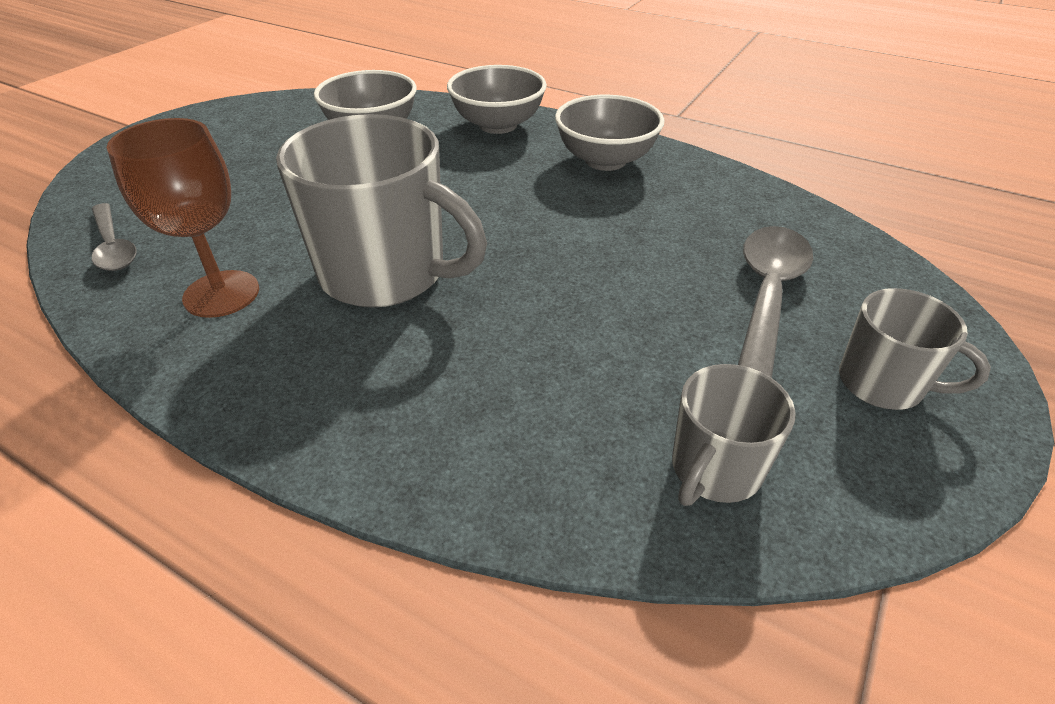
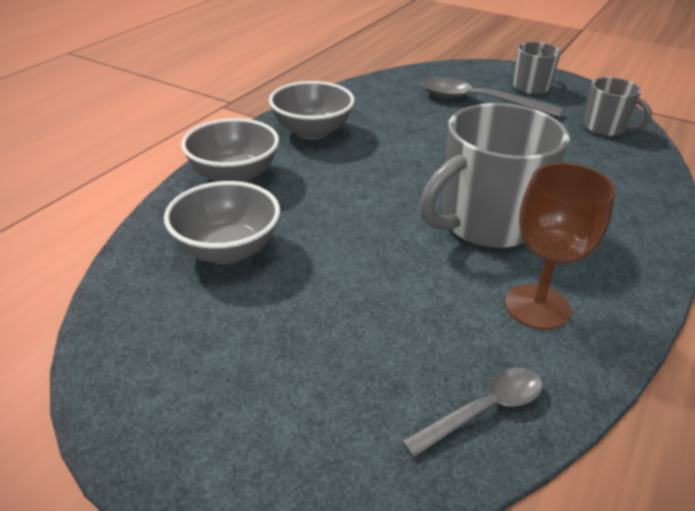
camera: 90 degrees left, 5 degrees down
(387, 274) = (486, 223): grey mug -> grey mug turned 150 degrees counterclockwise

